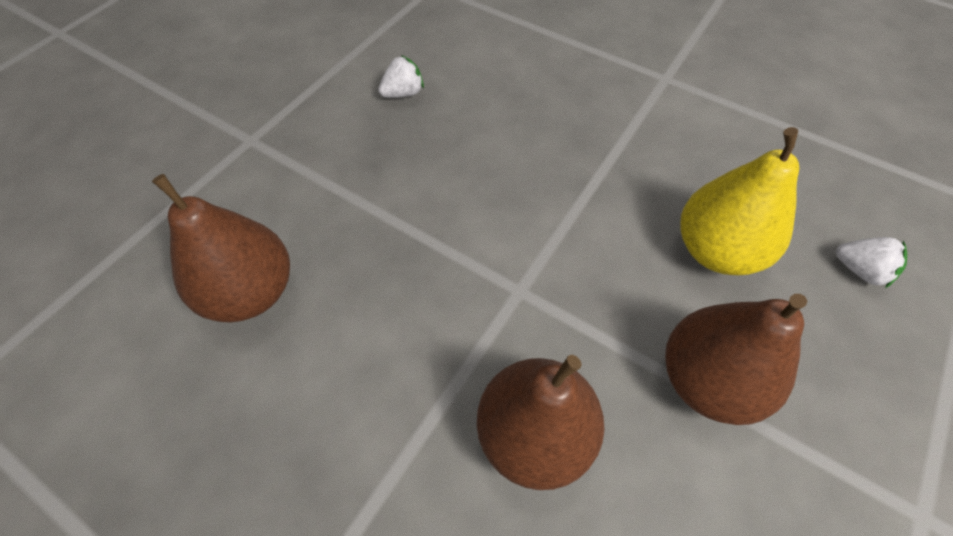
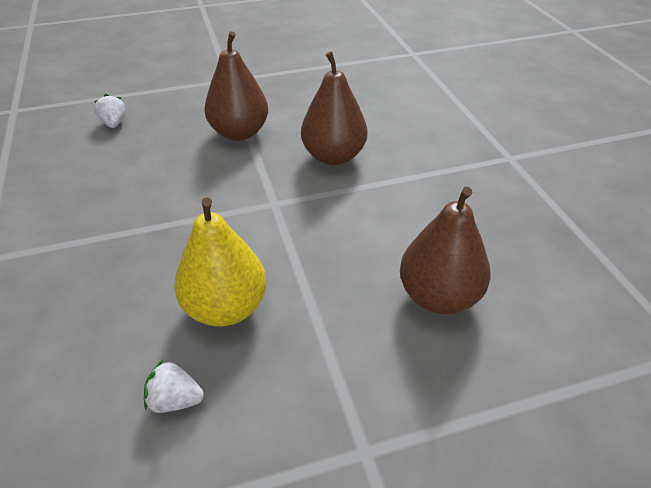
camera: 140 degrees left, 15 degrees down
(716, 250) = (154, 162): yellow pear -> yellow pear (226, 308)

